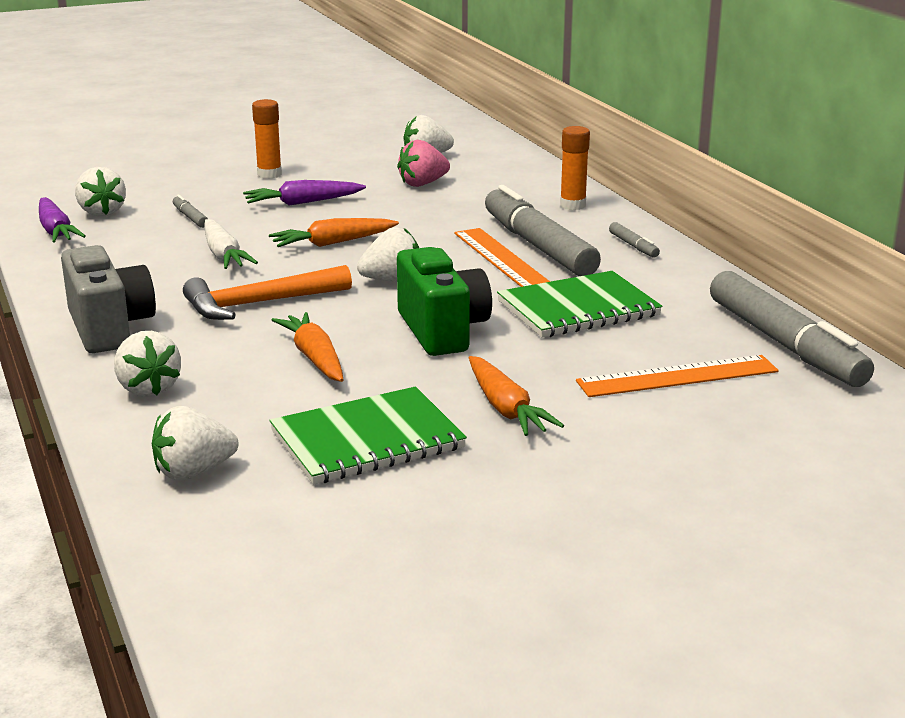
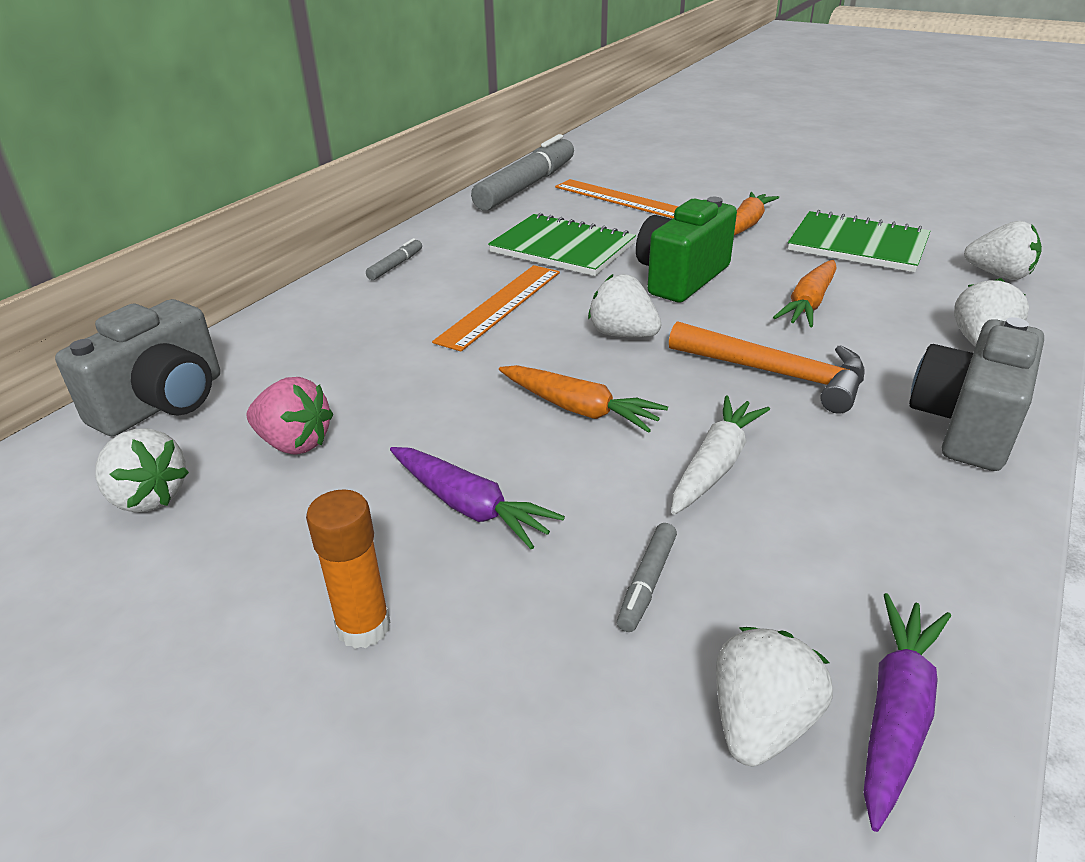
camera: 125 degrees left, 10 degrees up
(514, 167) = (163, 403): none -> grey camera
(538, 246) = (445, 301): grey marker -> none
(572, 205) = (300, 322): orange glue stick -> none

